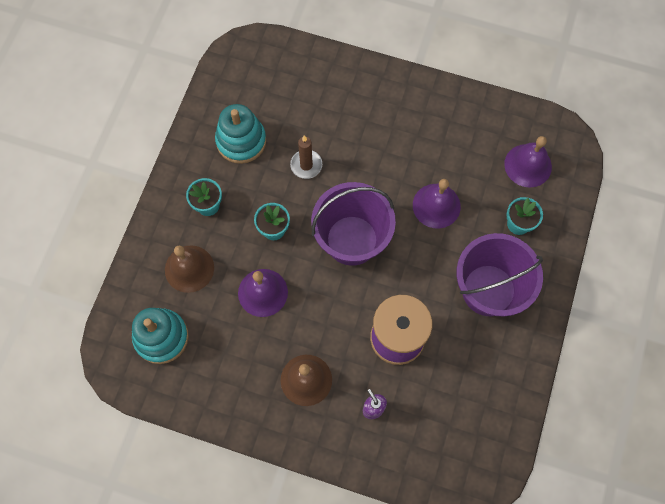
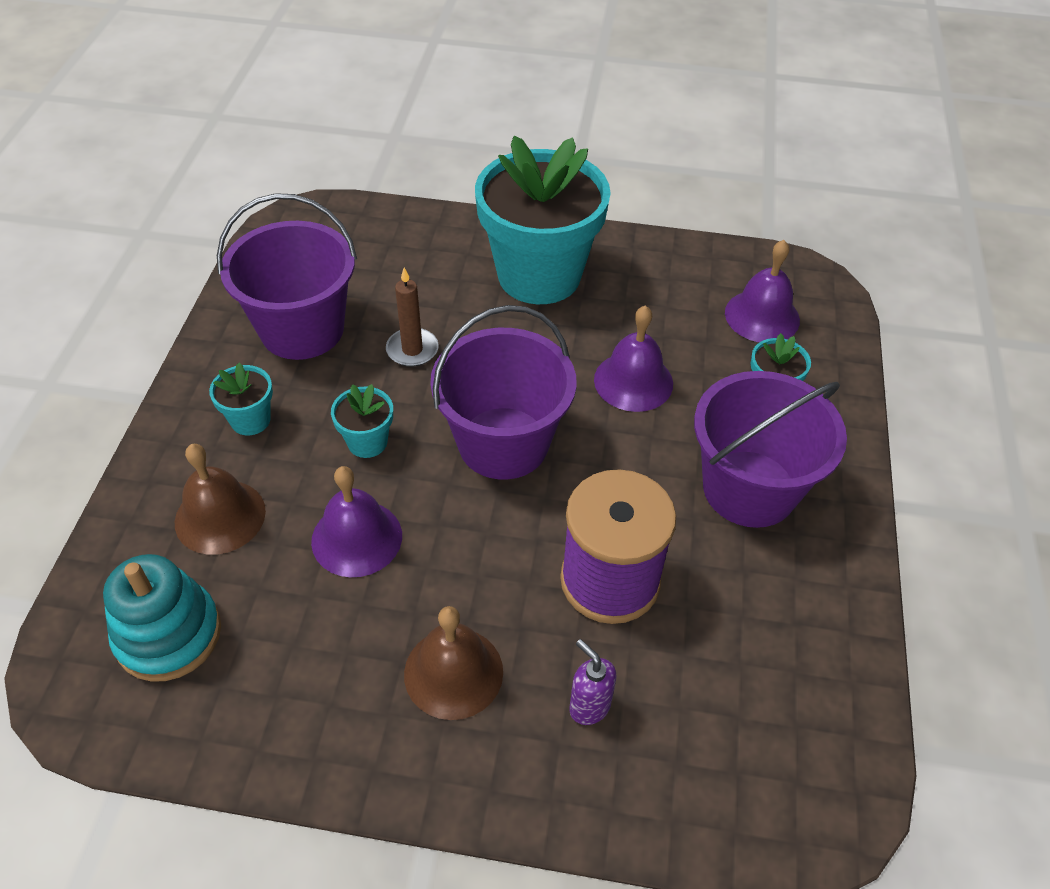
camera: 10 degrees left, 20 degrees down
(241, 141) = (302, 329): turquoise stacking toy -> purple bucket
(392, 115) = (539, 275): none -> turquoise flower pot

